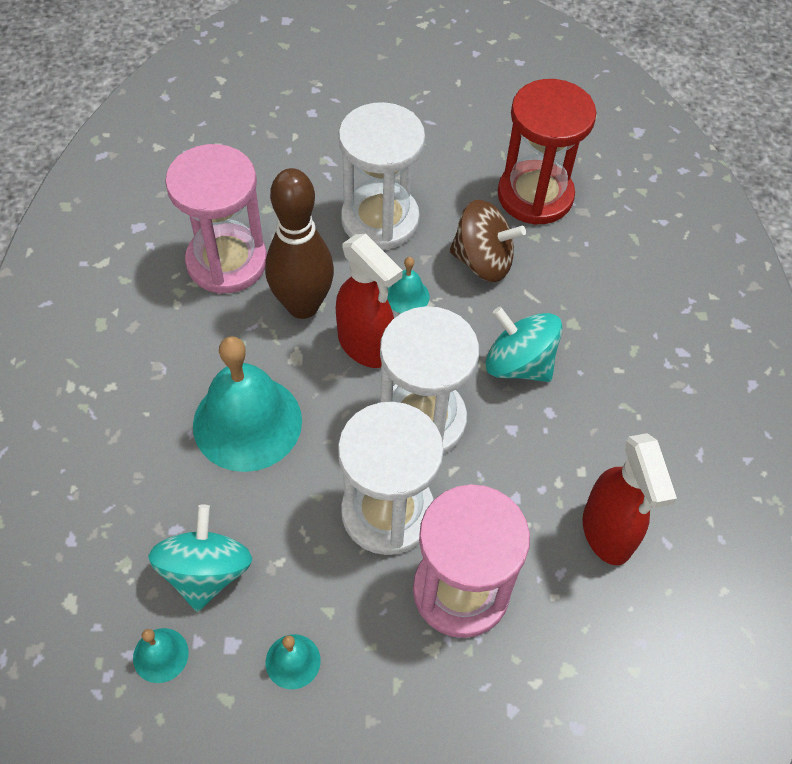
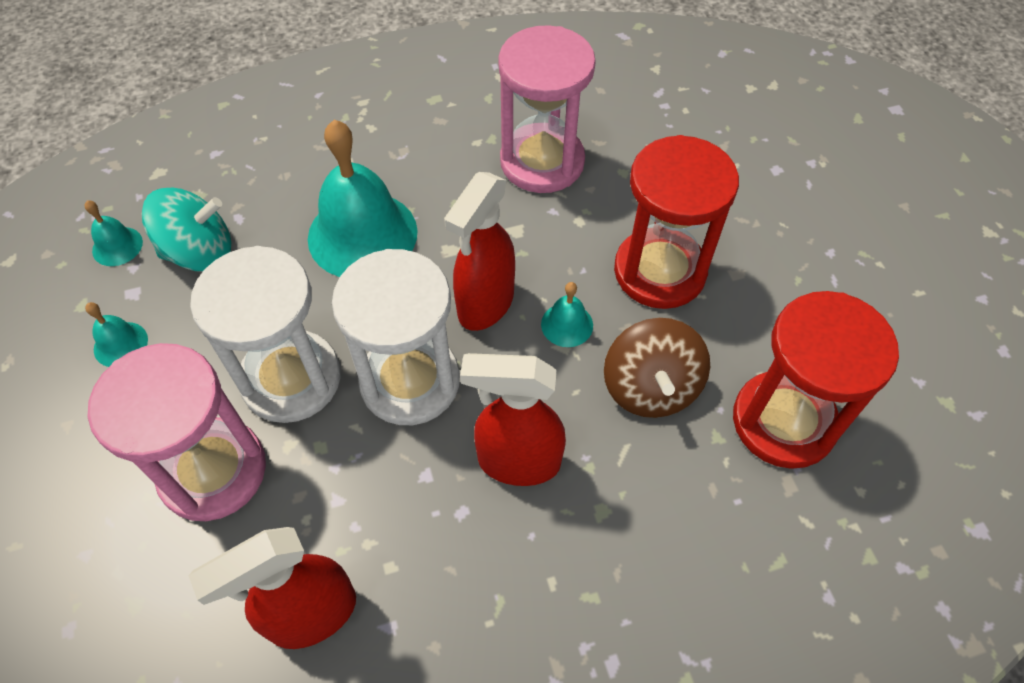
camera: 75 degrees right, 0 degrees up
(302, 305) = (515, 237): brown bowling pin -> none
(380, 220) = (659, 271): white hourglass -> red hourglass
(519, 364) = (517, 462): turquoise spinning top -> red spray bottle

